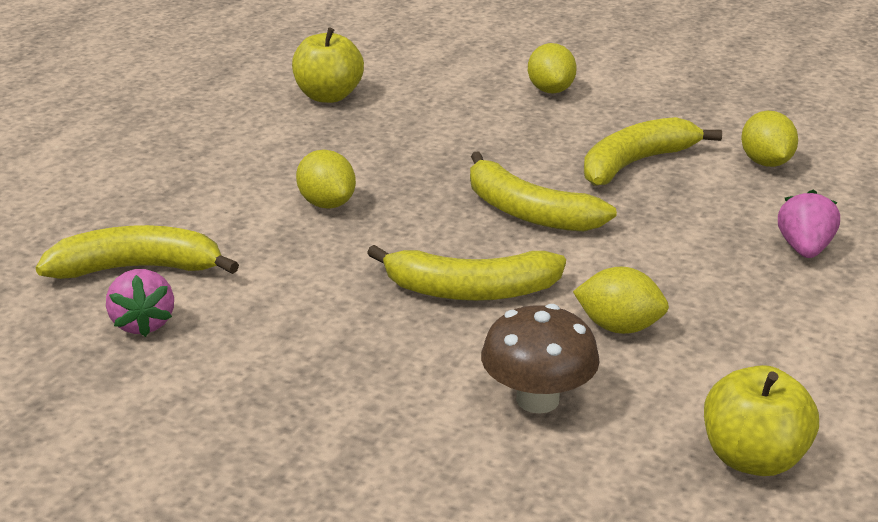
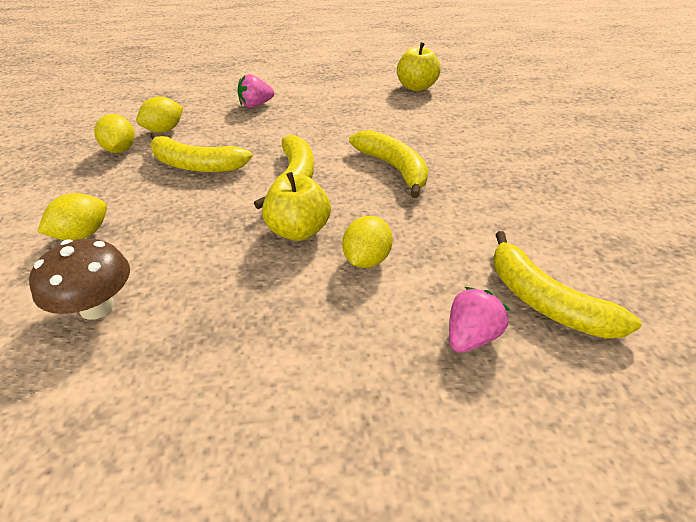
camera: 125 degrees left, 10 degrees up
(143, 323) = (577, 259): pink strawberry -> pink strawberry (470, 336)
(328, 96) = (165, 371): yellow apple -> yellow apple (298, 231)
(537, 399) = (446, 128): brown mushroom -> brown mushroom (97, 307)
(619, 327) = (372, 126): yellow lemon -> yellow lemon (120, 150)

